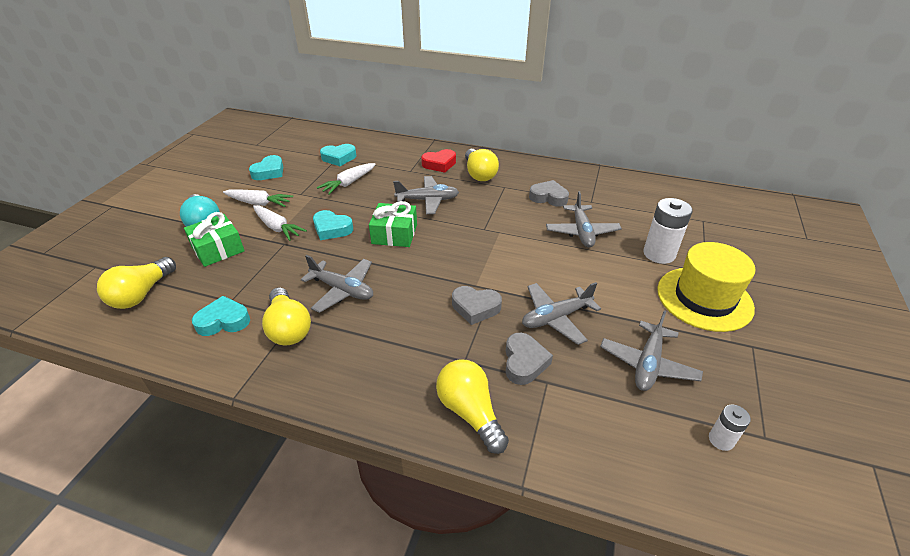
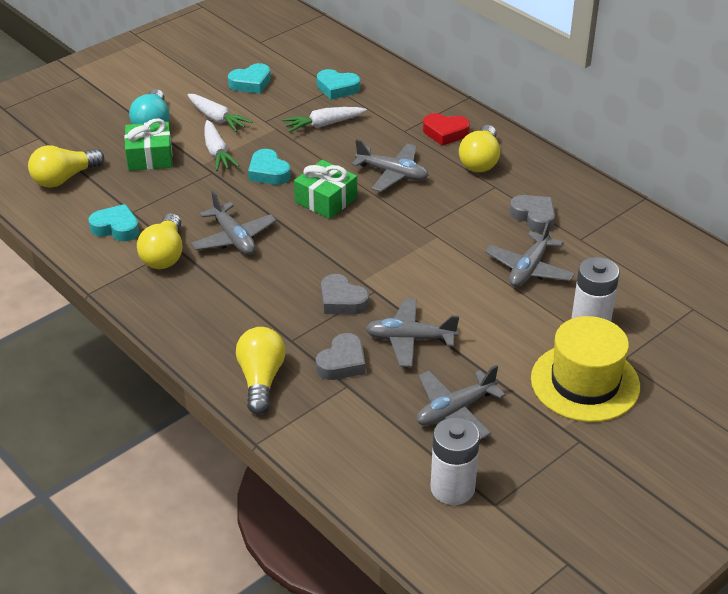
camera: 30 degrees right, 0 degrees up
(721, 440) = (452, 488): white battery -> white battery, size x1.84

